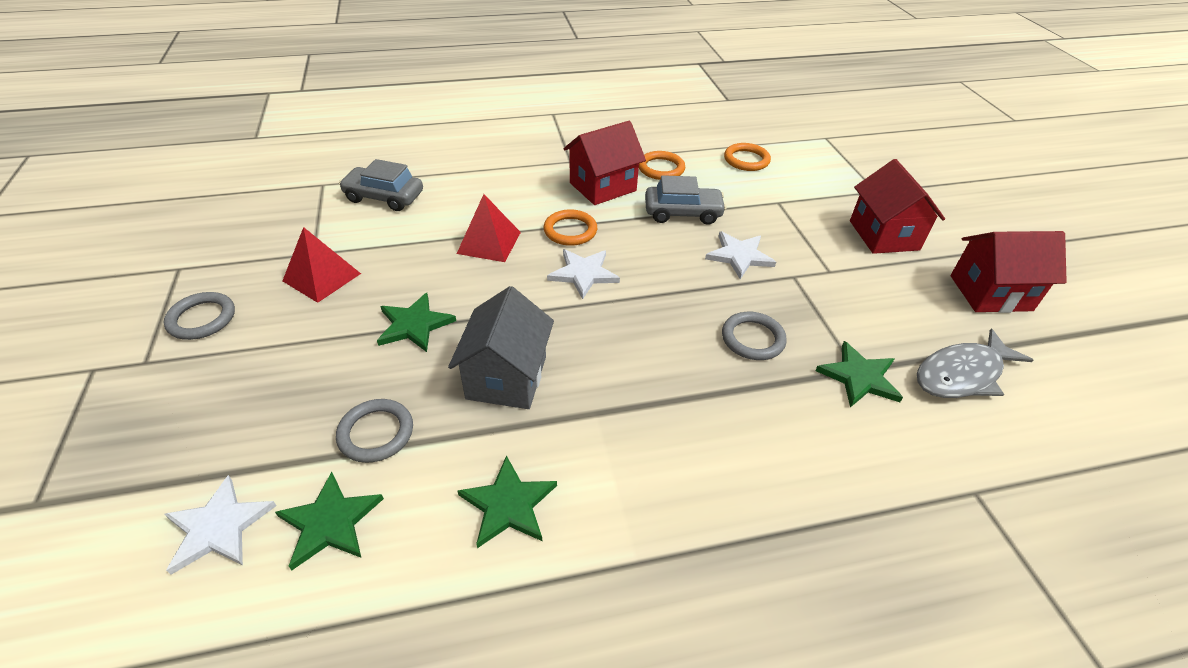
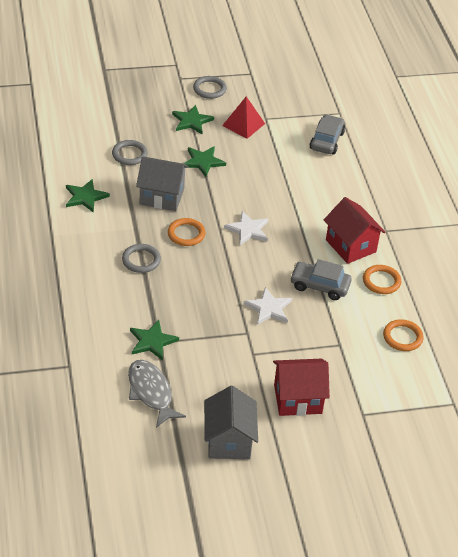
camera: 90 degrees right, 0 degrees up
(218, 527) = (86, 117): white star -> none
(330, 522) = (84, 146): green star -> green star (192, 121)
(489, 242) = (279, 189): red pyramid -> none
(570, 231) = (294, 226): orange ring -> orange ring (186, 234)
(682, 213) = (319, 286): grey car -> grey car turned 105 degrees clockwise
(752, 339) = (186, 299): grey ring -> grey ring (141, 260)
(990, 293) = (229, 440): red house -> grey house

